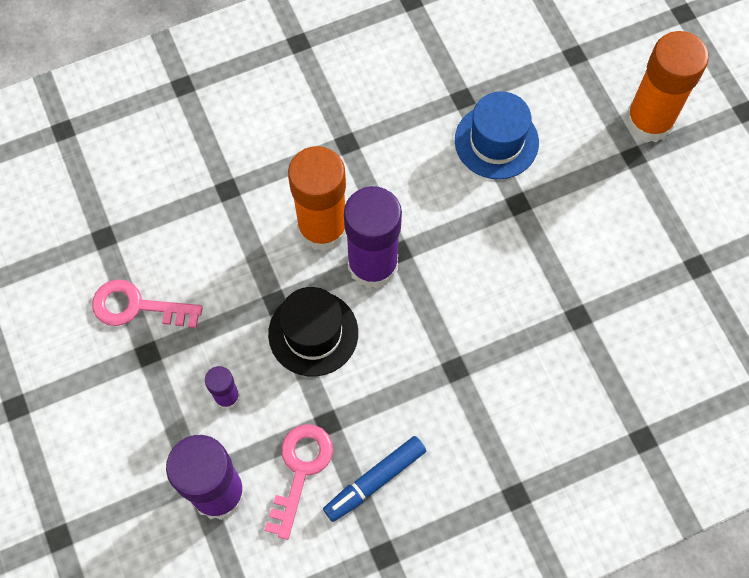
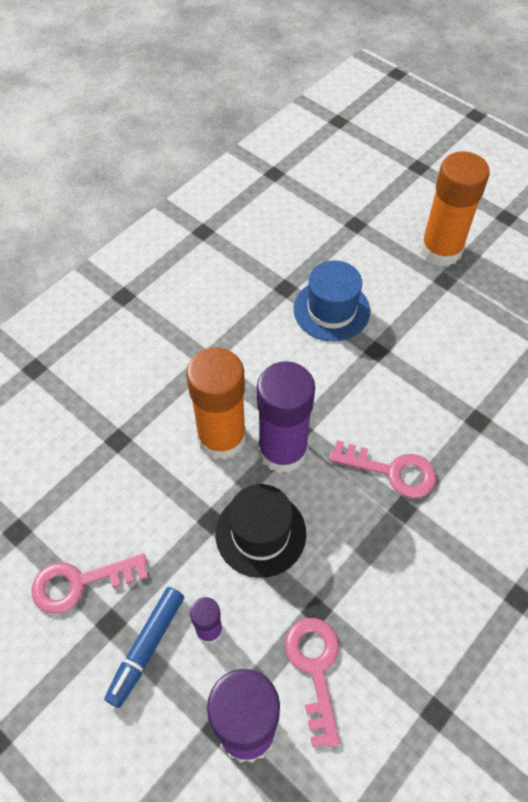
camera: 25 degrees left, 10 degrees down
(375, 480) = (389, 644): blue marker -> blue marker (147, 647)
(465, 329) = (392, 471): none -> pink key

